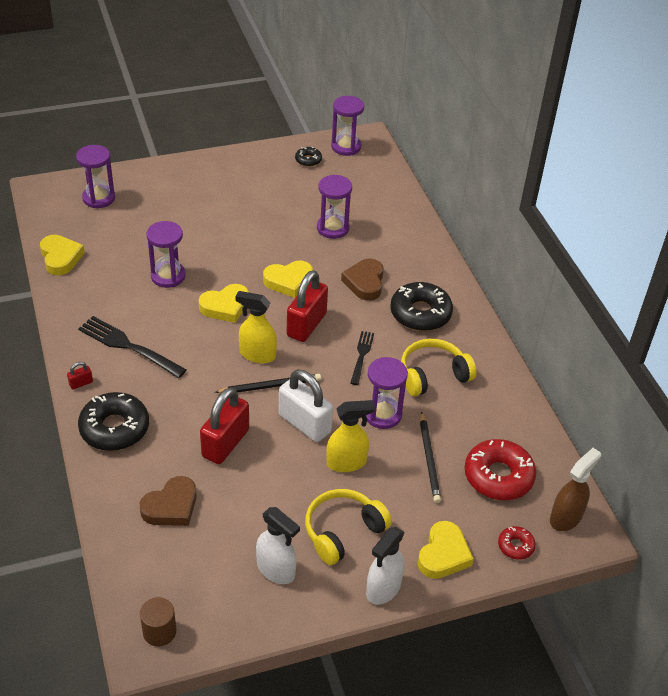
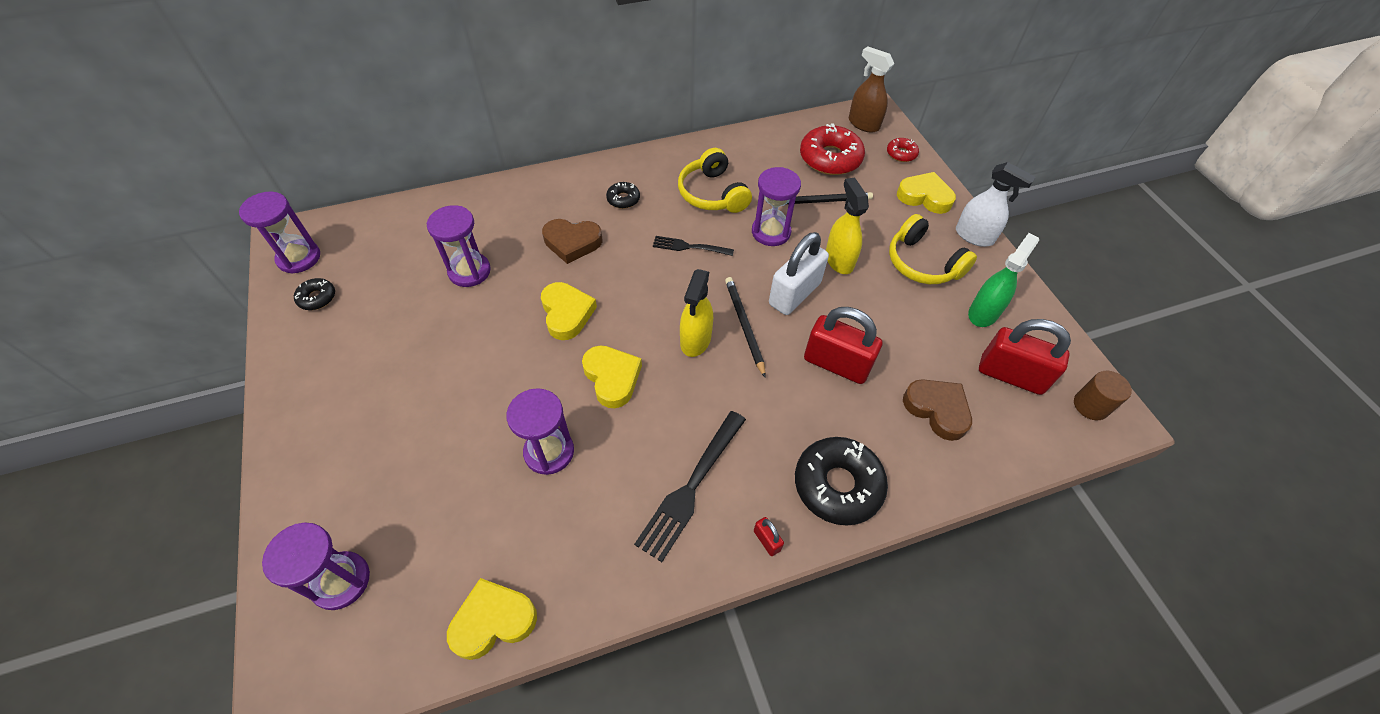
camera: 90 degrees left, 10 degrees up
(276, 570) = (983, 313): white spray bottle -> green spray bottle
(306, 325) = (643, 295): red padlock -> red padlock (1011, 375)
(420, 313) = (623, 199): black donut -> black donut, size x0.50

